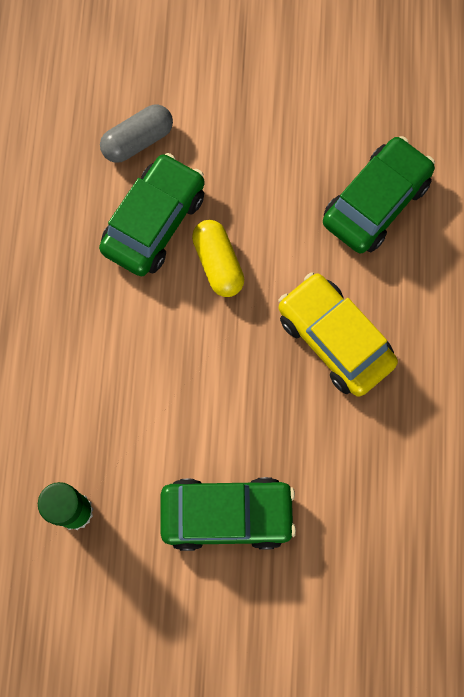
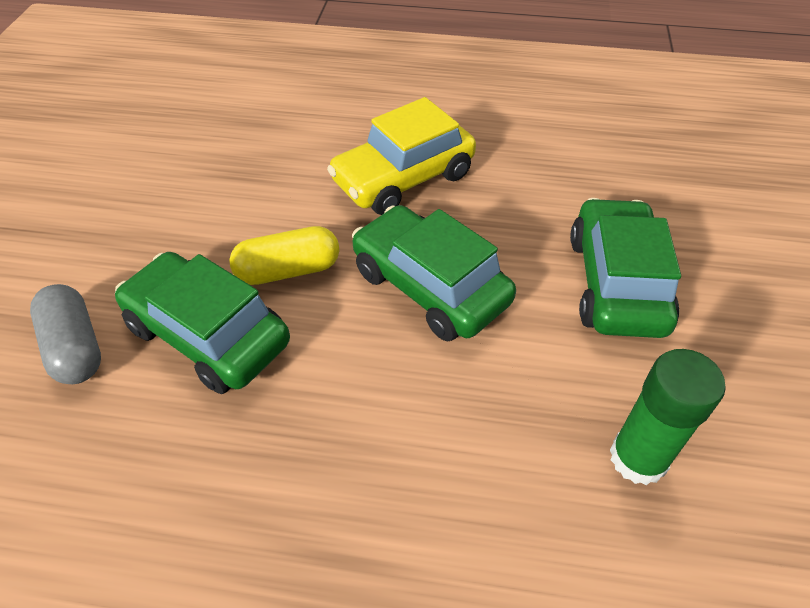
camera: 85 degrees left, 25 degrees down
(376, 202) = (253, 137): green car -> green car (430, 286)

